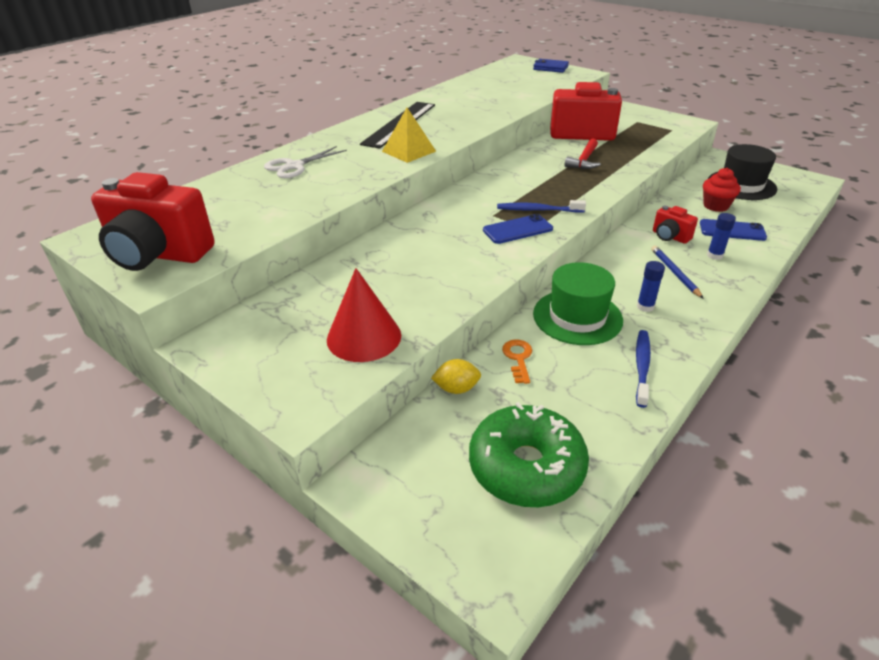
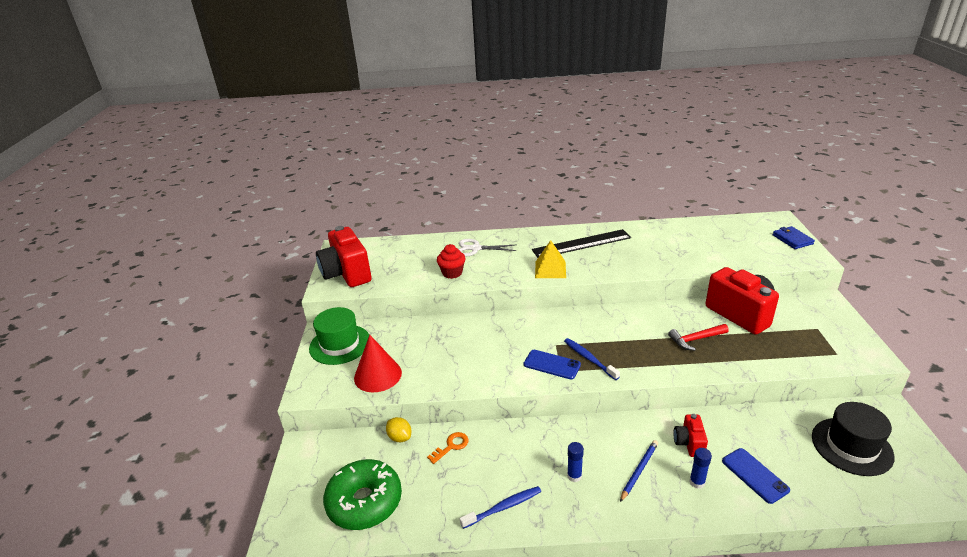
camera: 50 degrees right, 5 degrees down
(577, 317) = (522, 449): green hat -> green hat (340, 344)
(716, 206) = (783, 447): red cupcake -> red cupcake (452, 273)

